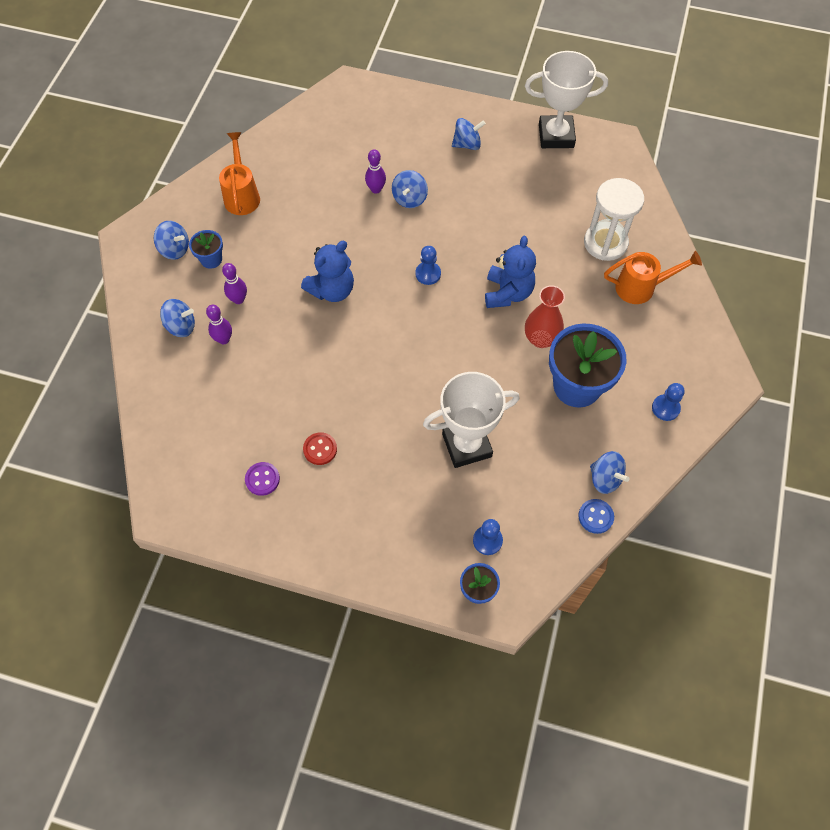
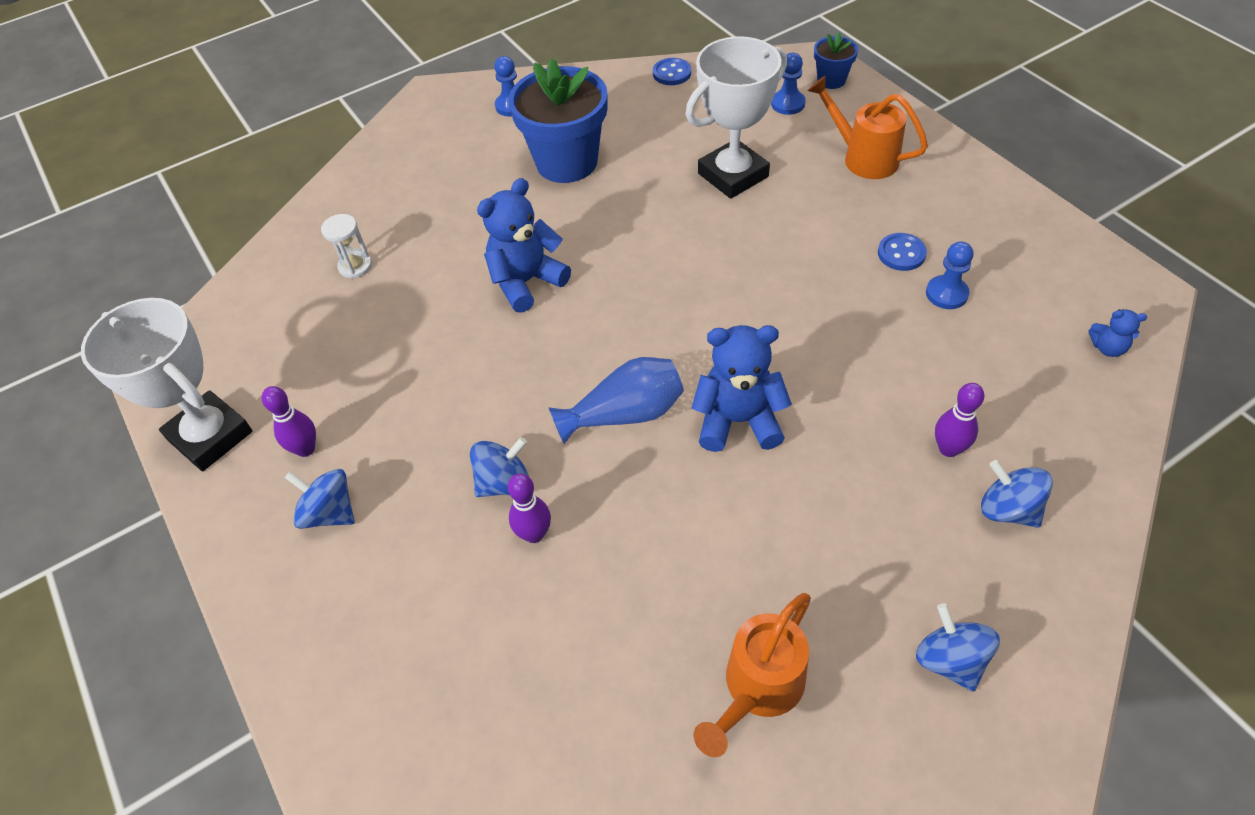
camera: 135 degrees left, 10 degrees down
(170, 454) = (1107, 348): none -> blue teddy bear
(211, 259) = (893, 593): blue flower pot -> none
(238, 299) = (888, 494): purple bowling pin -> purple bowling pin (305, 449)
(262, 479) = (994, 261): purple button -> none
(320, 449) = (901, 253): red button -> blue button
(387, 259) = (625, 414): none -> blue vase
(428, 274) = (593, 361): blue pawn -> blue pawn (946, 294)
(466, 445) = (733, 175): white trophy -> white trophy turned 60 degrees counterclockwise
(541, 339) = (549, 218): red vase -> none
(605, 243) = (355, 266): white hourglass -> white hourglass, size x0.51
(605, 478) = (631, 90): blue spinning top -> none
(641, 287) = (387, 204): orange watering can -> orange watering can (863, 158)

